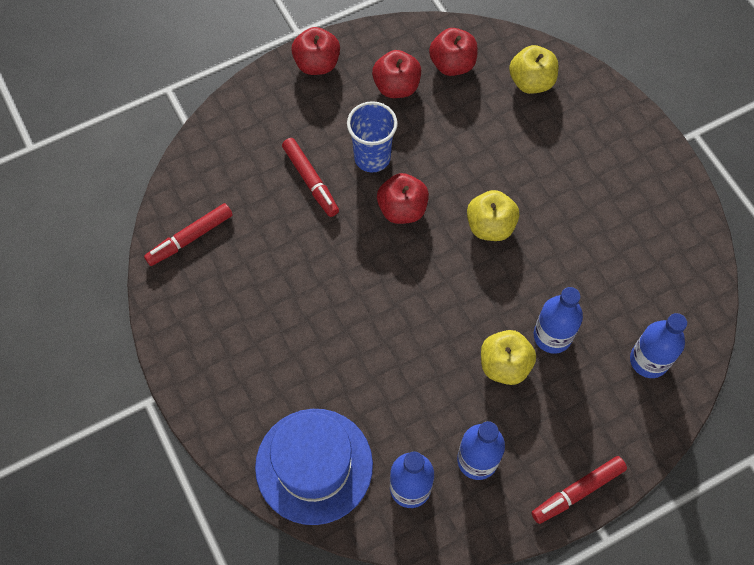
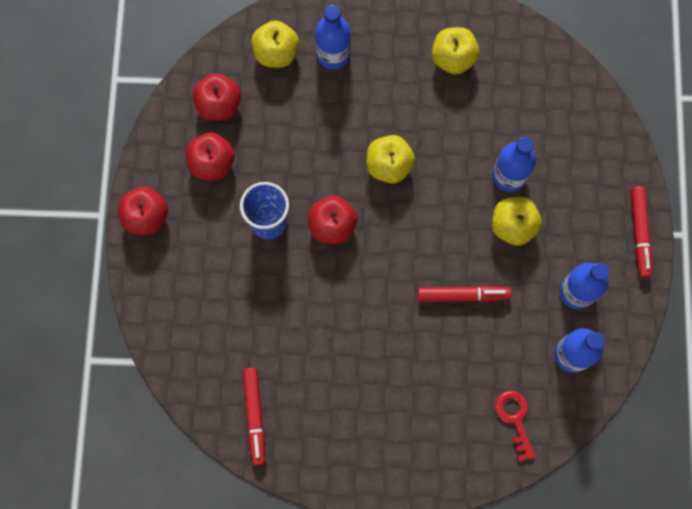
camera: 60 degrees left, 10 degrees up
(310, 180) = (260, 285): red marker -> red marker (462, 295)
(314, 466) = (514, 419): blue hat -> red key
(633, 226) = (453, 59): none -> yellow apple
(649, 360) = (567, 118): blue bottle -> blue bottle (333, 54)

